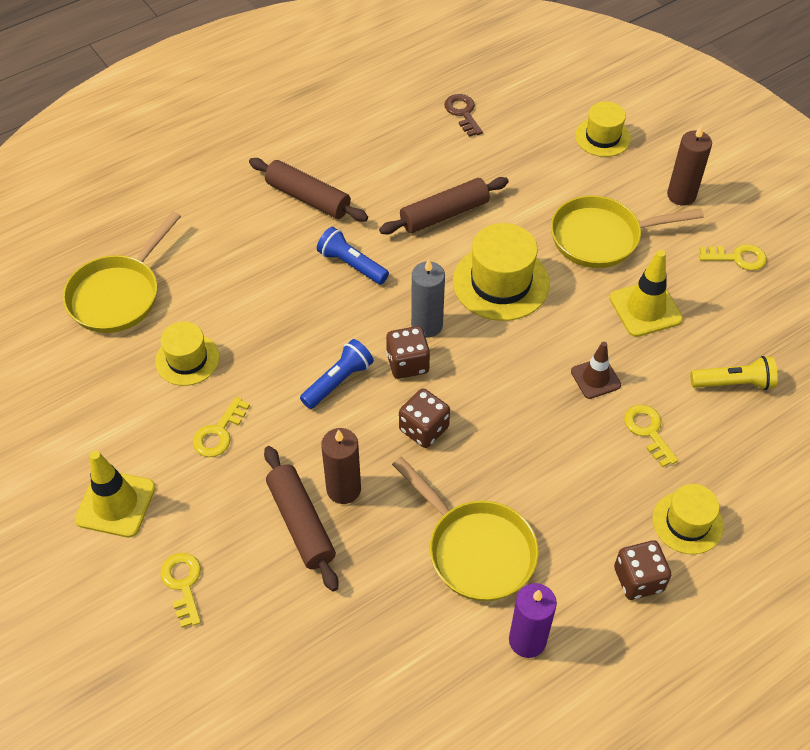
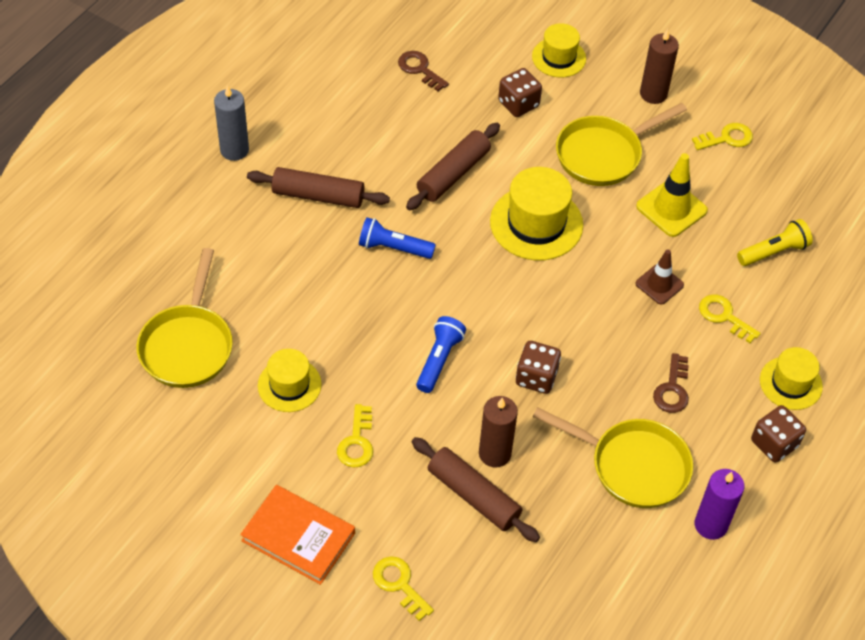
camera: 25 degrees left, 0 degrees up
(116, 503) = (298, 537): yellow traffic cone -> orange book
(407, 363) = (492, 323): brown dice -> brown dice (518, 104)
(427, 325) = (491, 283): grey candle -> grey candle (234, 150)
(556, 486) = (672, 389): none -> brown key

